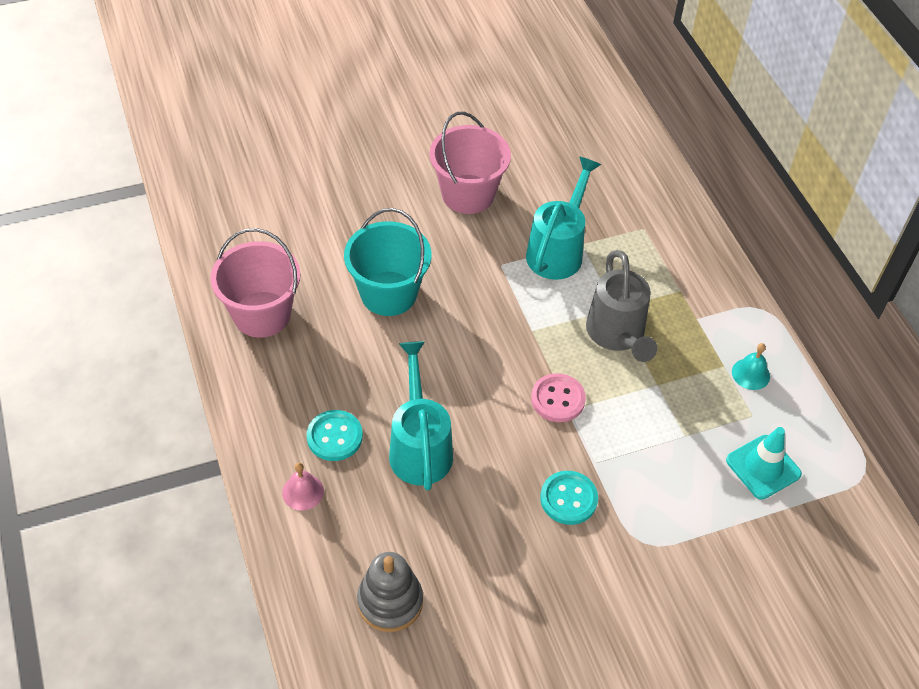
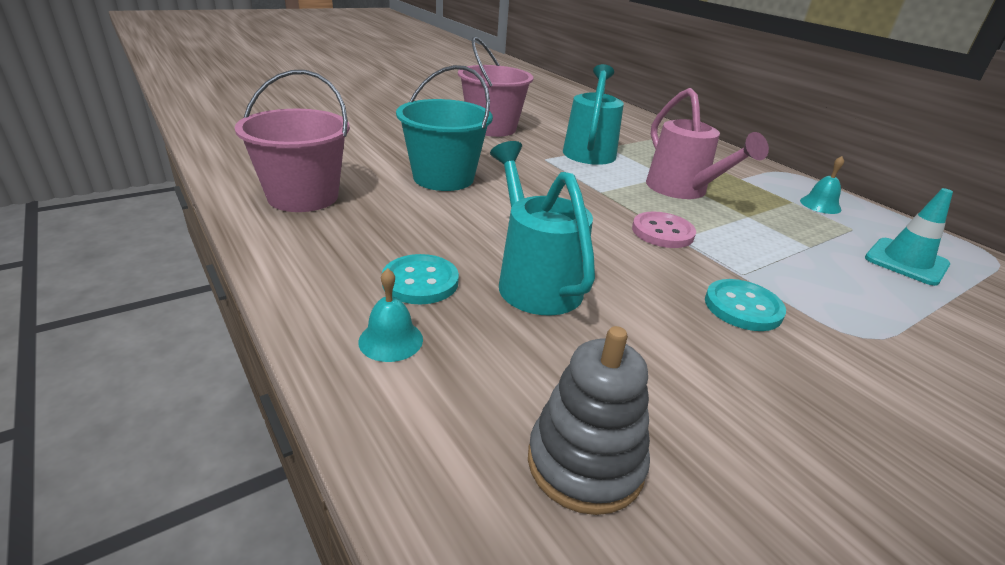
camera: 15 degrees left, 20 degrees down
(303, 492) = (391, 340): pink bell -> turquoise bell
(617, 335) = (682, 190): grey watering can -> pink watering can

